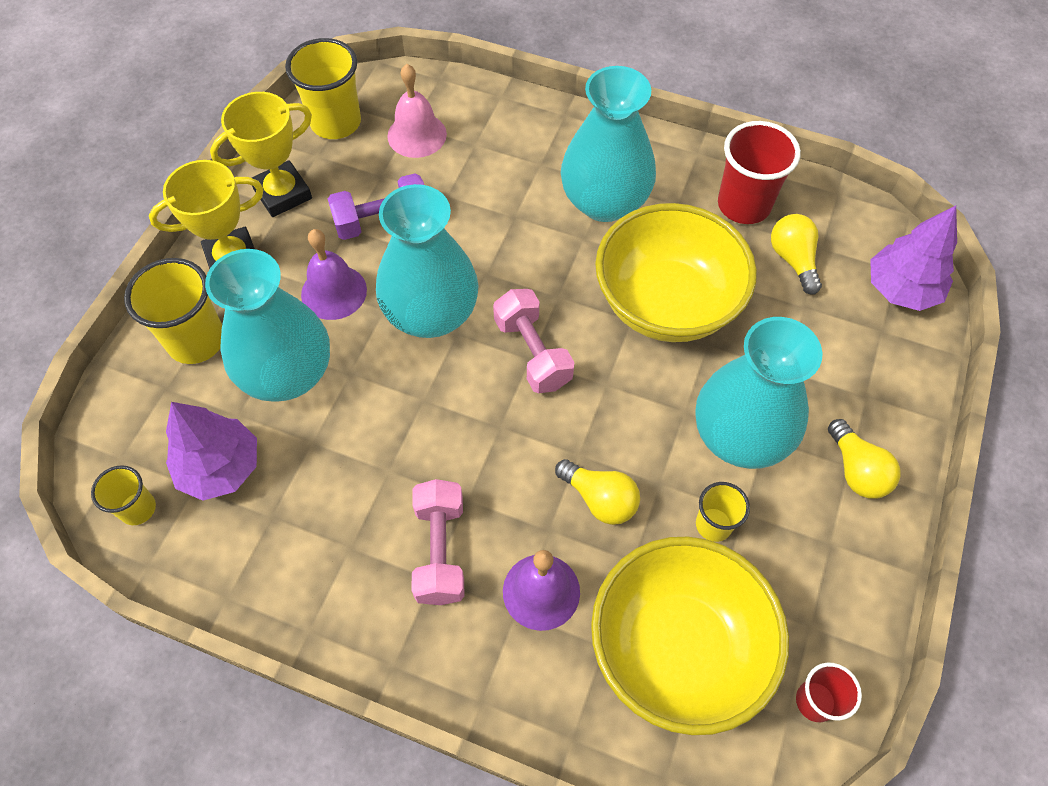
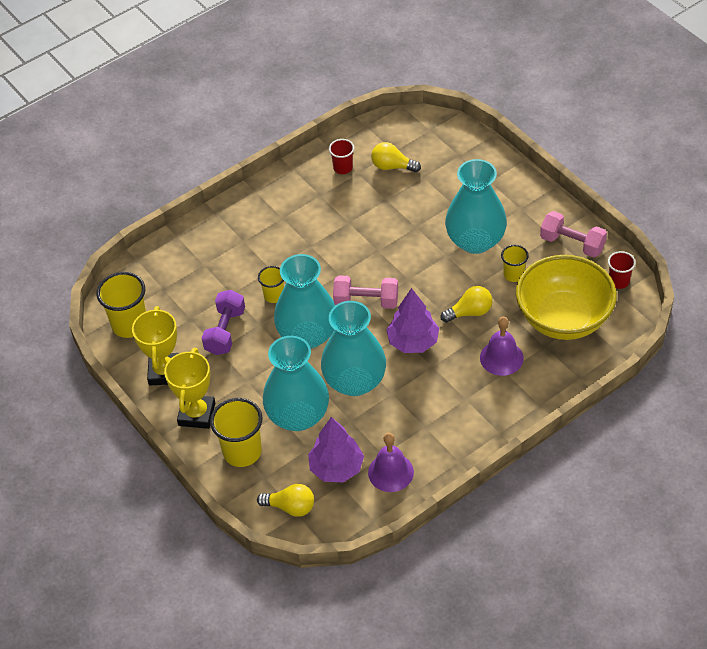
camera: 55 degrees left, 10 degrees down
(138, 508) = (335, 515): yellow cup -> yellow cup (274, 296)
(334, 292) = (258, 374): purple bell -> purple bell (390, 472)
(417, 135) = (173, 289): pink bell -> none
(440, 550) = (452, 389): pink dumbbell -> pink dumbbell (572, 244)
(604, 202) = (293, 225): turquoise vase -> turquoise vase (355, 381)
(666, 303) = (379, 231): yellow bowl -> none
(743, 205) = (343, 168): red cup -> red cup, size x0.57
(856, 470) = (524, 207): yellow light bulb -> yellow light bulb (290, 507)
(901, 289) = (442, 135): purple tree -> purple tree (413, 342)

